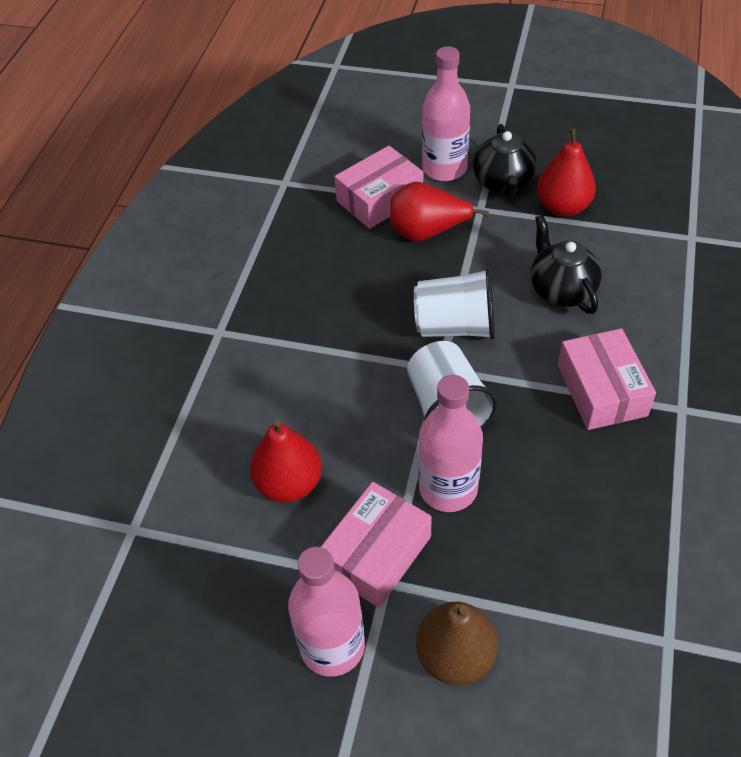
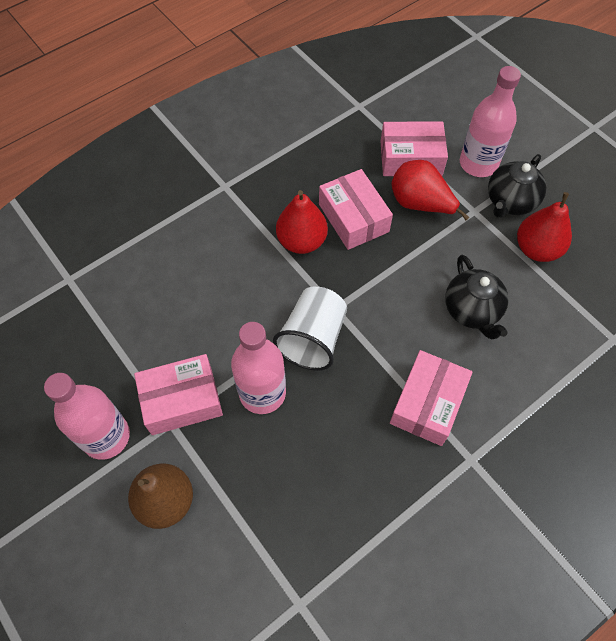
camera: 35 degrees right, 10 degrees up
(289, 483) = (174, 316): red pear -> red pear (301, 241)
(378, 281) = (353, 218): none -> pink box
(455, 326) = (373, 286): white cup -> none
(561, 290) = (472, 311): black teapot -> black teapot turned 150 degrees clockwise

